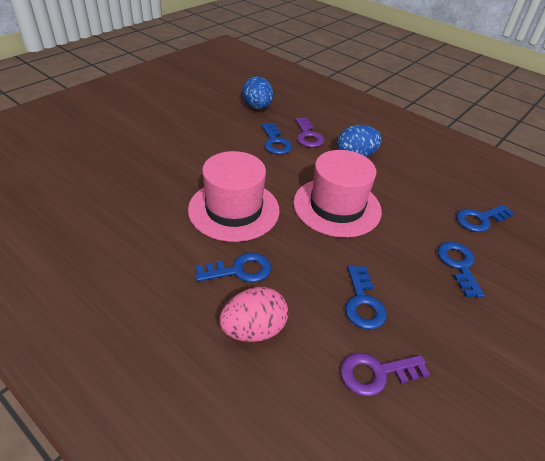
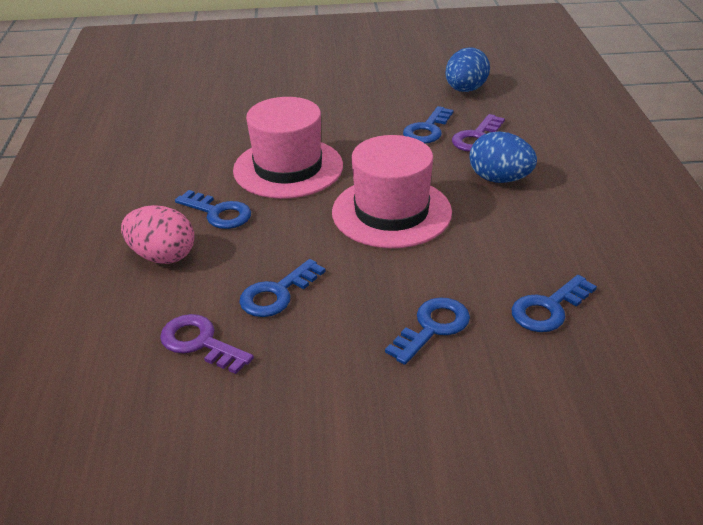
camera: 50 degrees right, 5 degrees down
(480, 219) = (548, 309): blue key -> blue key turned 60 degrees counterclockwise

